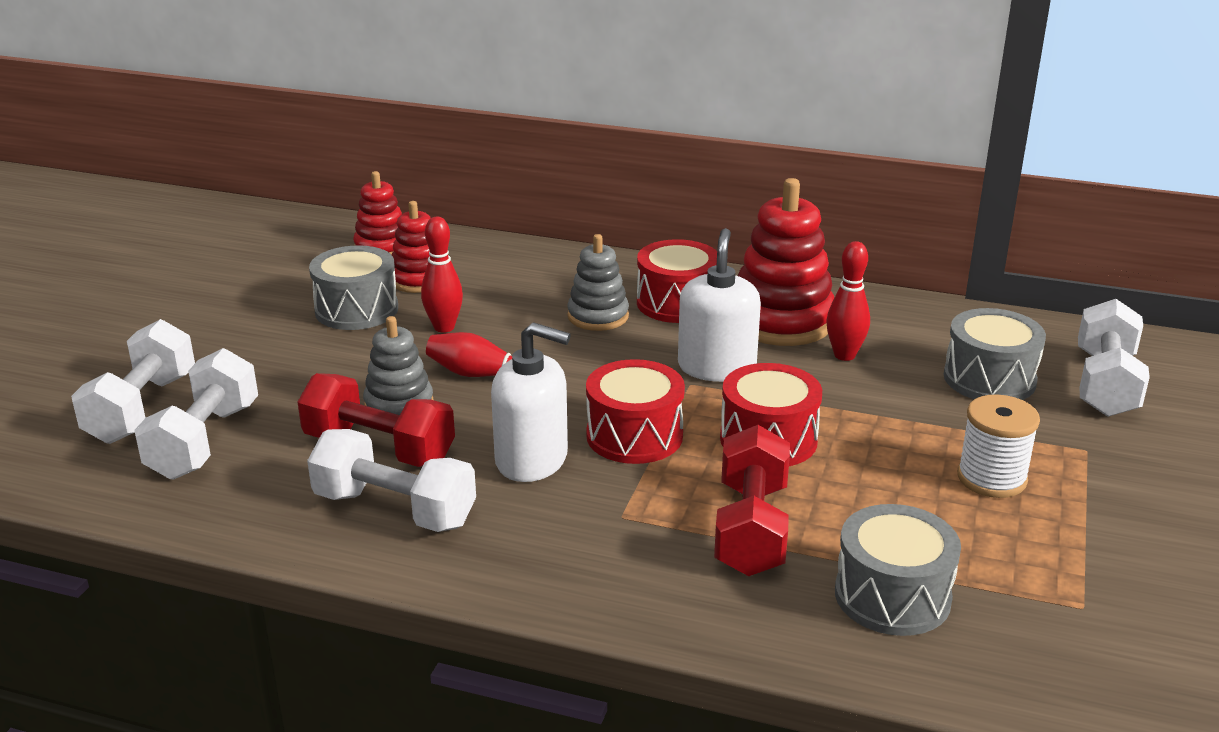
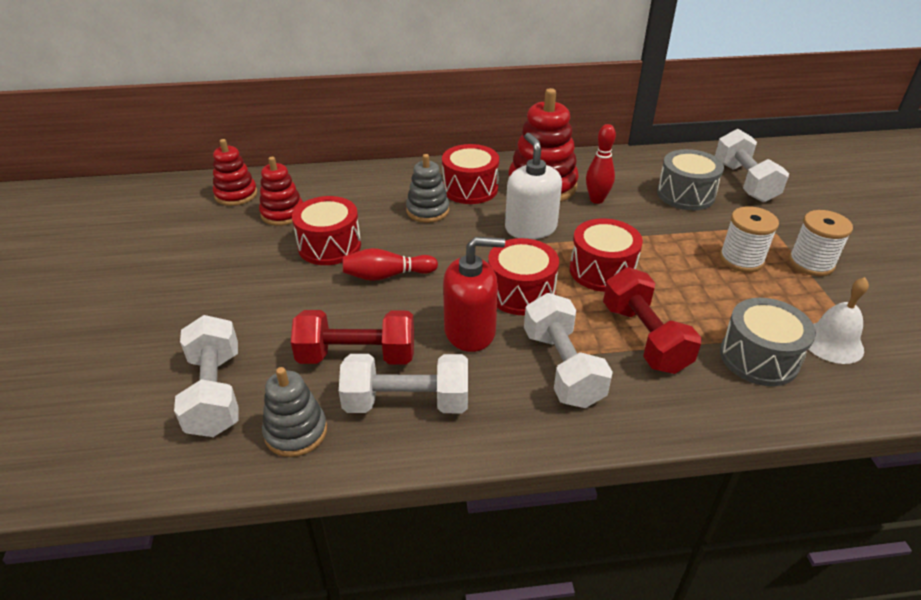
camera: 25 degrees left, 10 degrees up
(142, 408) = (140, 380): white dumbbell -> white dumbbell (562, 367)
(356, 310) = (254, 248): grey drum -> none
(399, 405) = (344, 316): grey stacking toy -> grey stacking toy (296, 432)
(444, 327) = (329, 246): red bowling pin -> red drum
(532, 460) = (470, 331): white soap dispenser -> red soap dispenser
(1026, 611) = (832, 342): none -> white bell
(1101, 511) = (811, 263): none -> white spool

